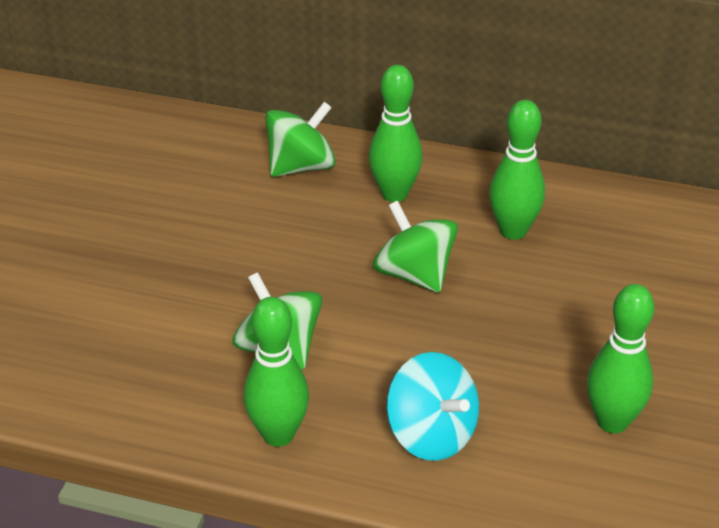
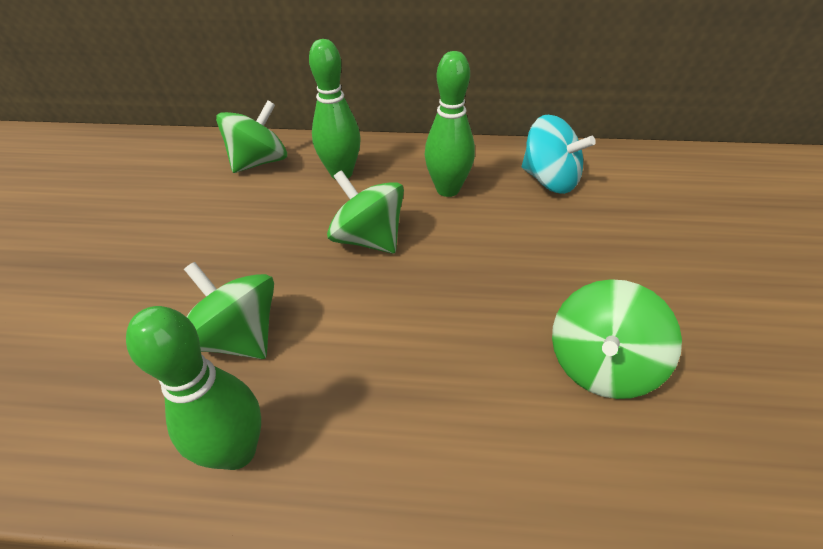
camera: 10 degrees left, 5 degrees up
(431, 434) = (415, 417): turquoise spinning top -> turquoise spinning top (549, 180)
(612, 421) = (600, 364): green bowling pin -> green spinning top

